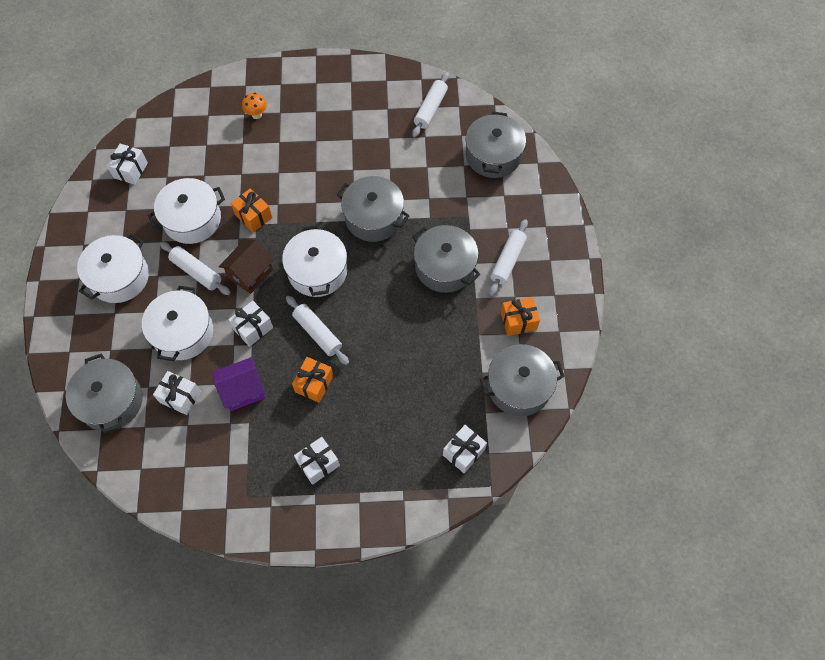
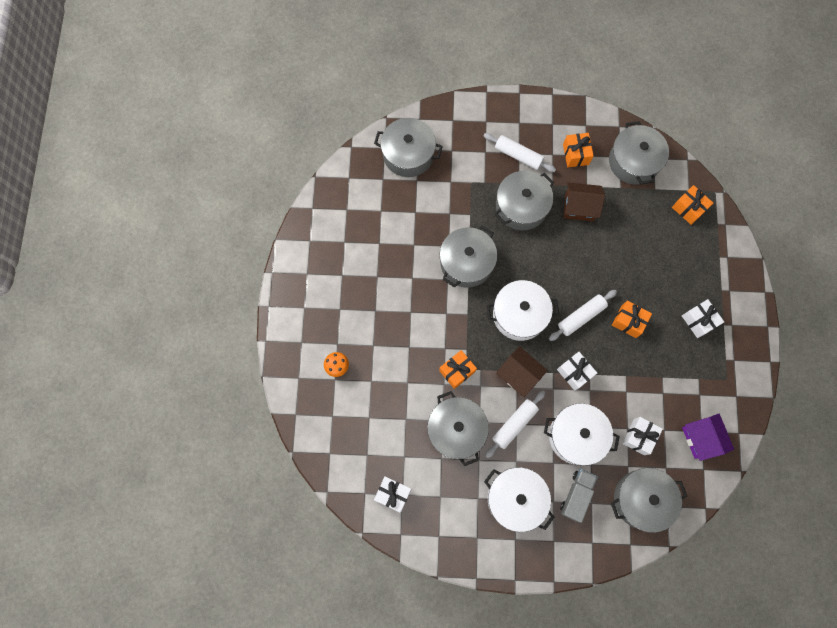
camera: 85 degrees left, 10 degrees up
(119, 334) = (576, 495): none -> grey truck
(192, 219) = (456, 430): white pot -> grey pot
(243, 390) = (633, 382): purple house -> purple house (701, 438)
(430, 109) = (350, 203): white rolling pin -> none
(451, 327) = (579, 207): none -> brown house
(463, 452) = (688, 209): white gift -> orange gift

